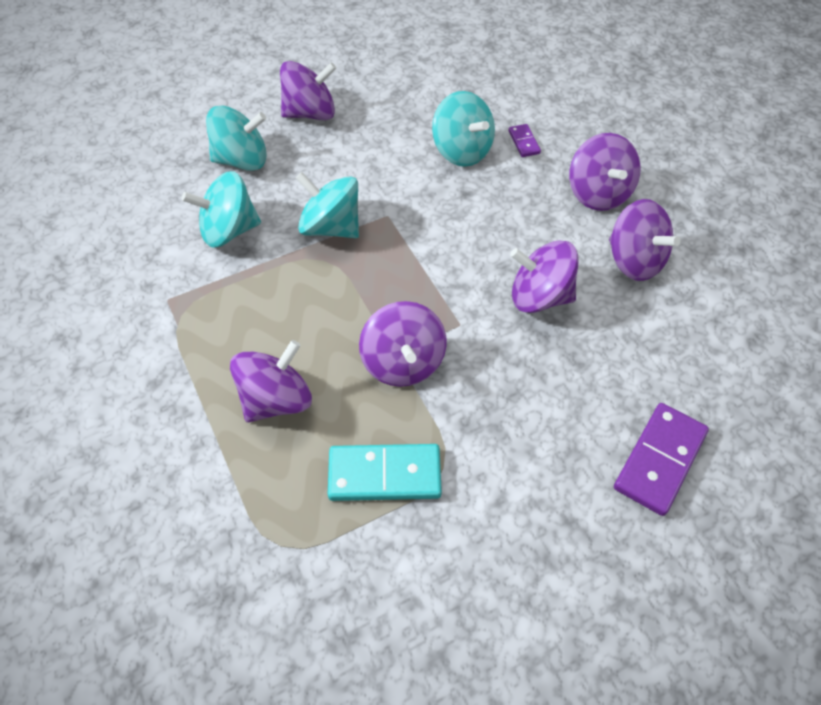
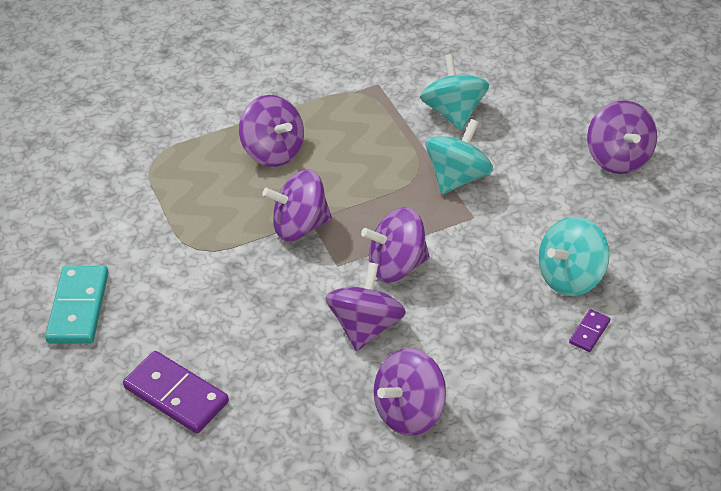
camera: 95 degrees right, 10 degrees down
(242, 160) = (544, 114): turquoise spinning top -> none
(384, 475) = (197, 214): turquoise domino -> turquoise domino (78, 307)
(524, 142) = (589, 332): purple domino -> purple domino turned 45 degrees counterclockwise
(598, 193) = (509, 392): purple spinning top -> purple spinning top (396, 265)

